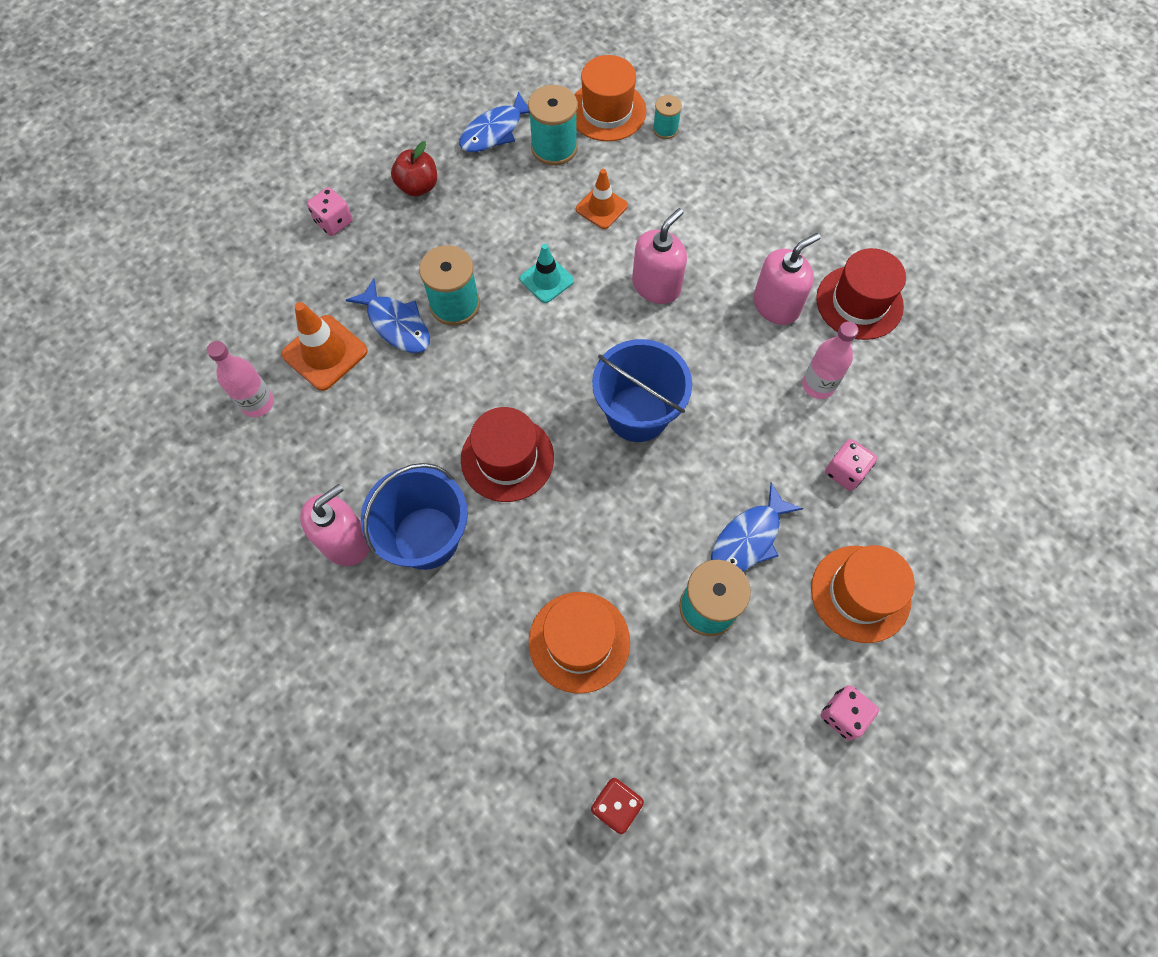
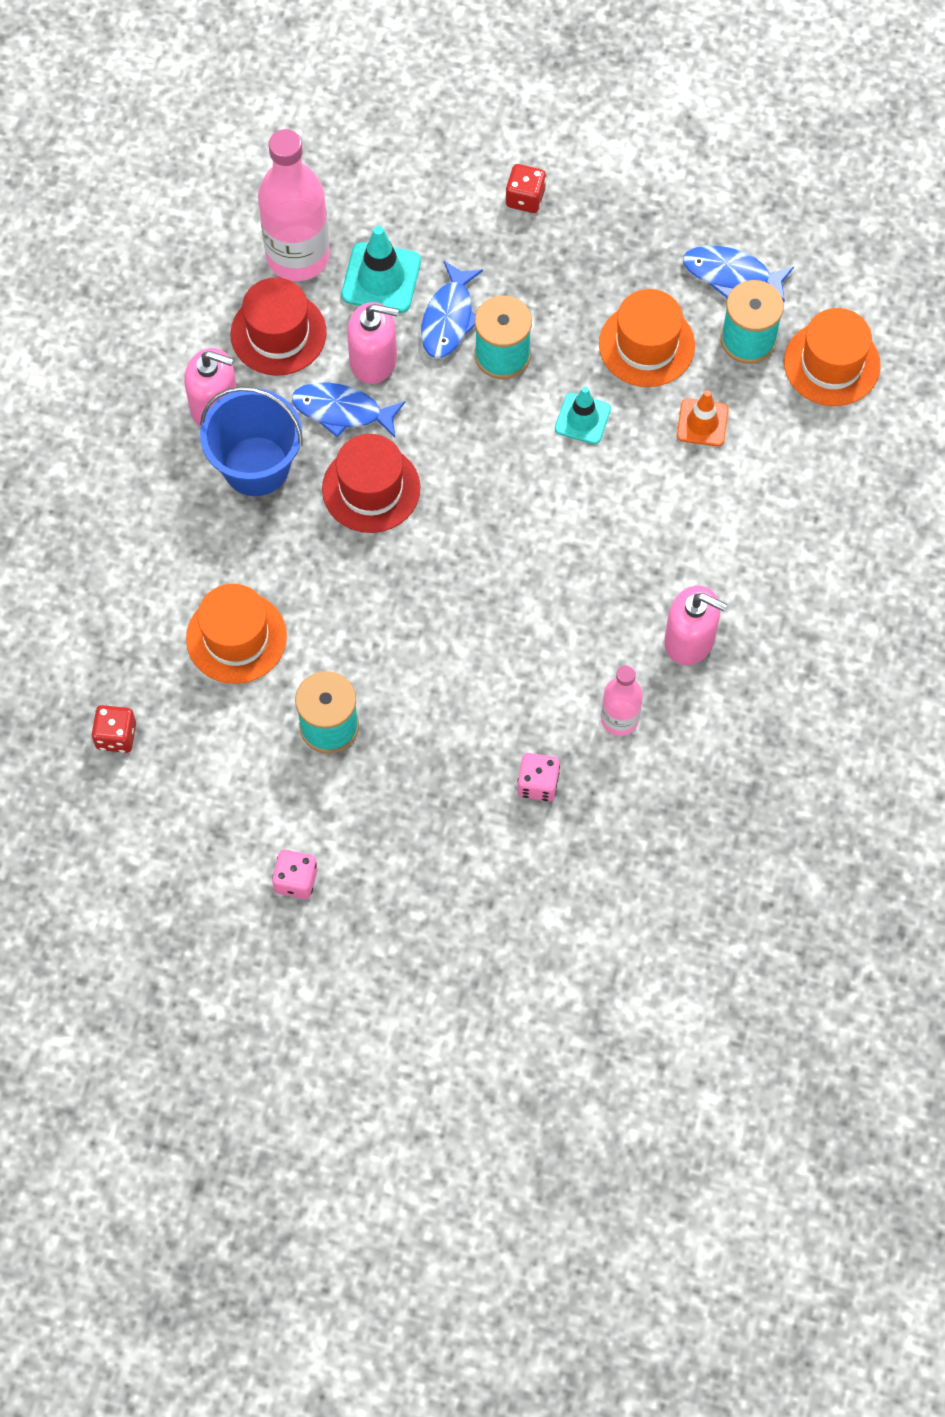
camera: 60 degrees right, 0 degrees up
(257, 403) = (298, 256): pink bottle -> pink bottle, size x1.80
(325, 353) = (381, 278): orange traffic cone -> turquoise traffic cone
(334, 222) = (525, 198): pink dice -> red dice
(418, 186) = (615, 245): red apple -> none
(637, 413) = (486, 574): blue bucket -> none
(656, 285) = (640, 520): pink soap dispenser -> pink soap dispenser (373, 360)
(665, 129) = (846, 431): turquoise spool -> none
(749, 538) = (416, 730): blue fish -> blue fish (342, 411)
(859, 302) = (744, 716): red hat -> red hat (278, 333)
(860, 593) = (419, 848): orange hat -> orange hat (646, 345)

